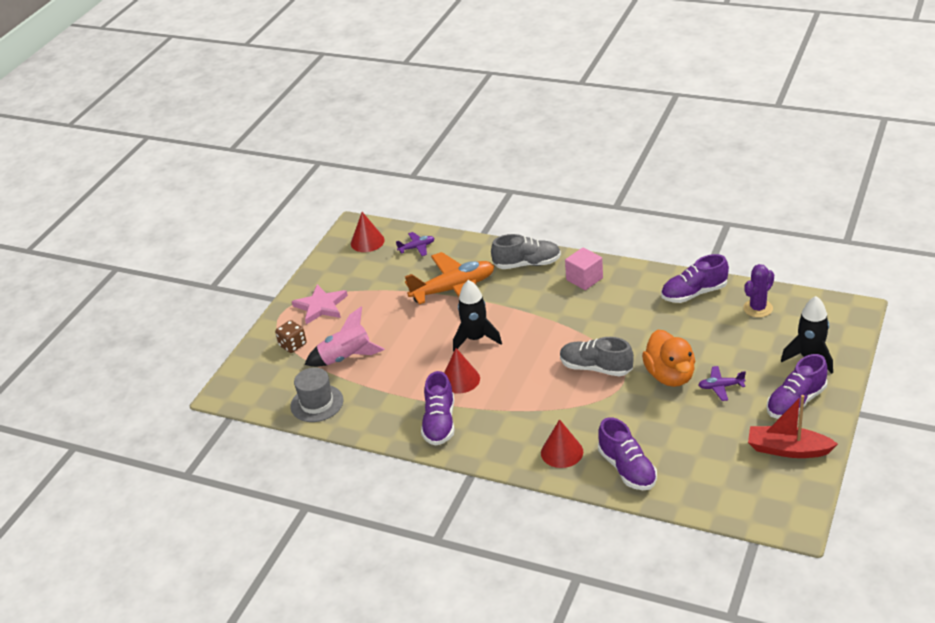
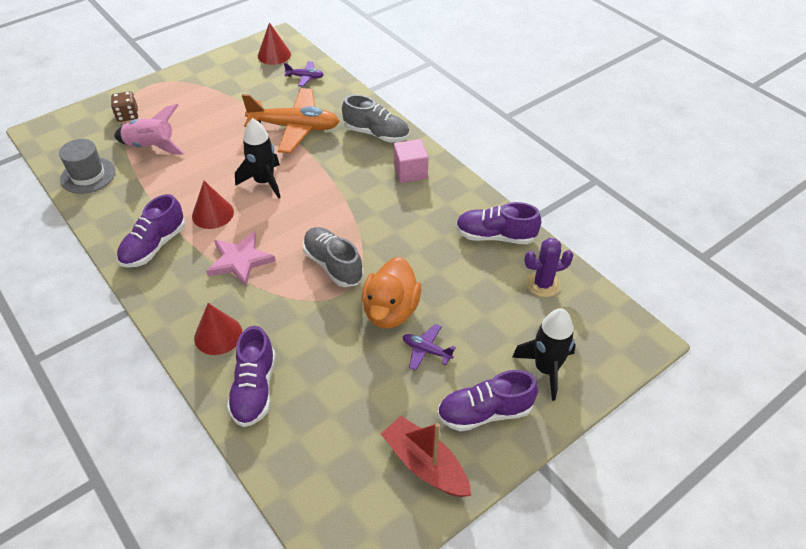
camera: 25 degrees right, 10 degrees up
(321, 306) = (182, 93): pink star -> pink star (240, 260)

